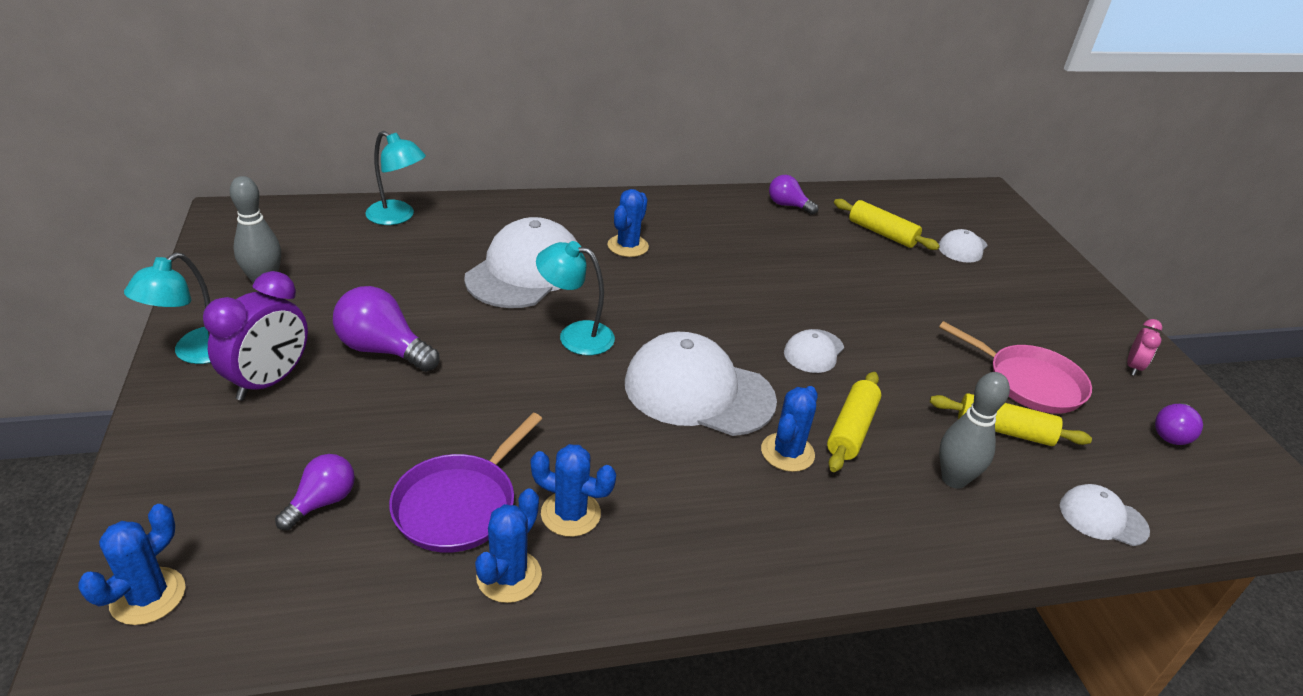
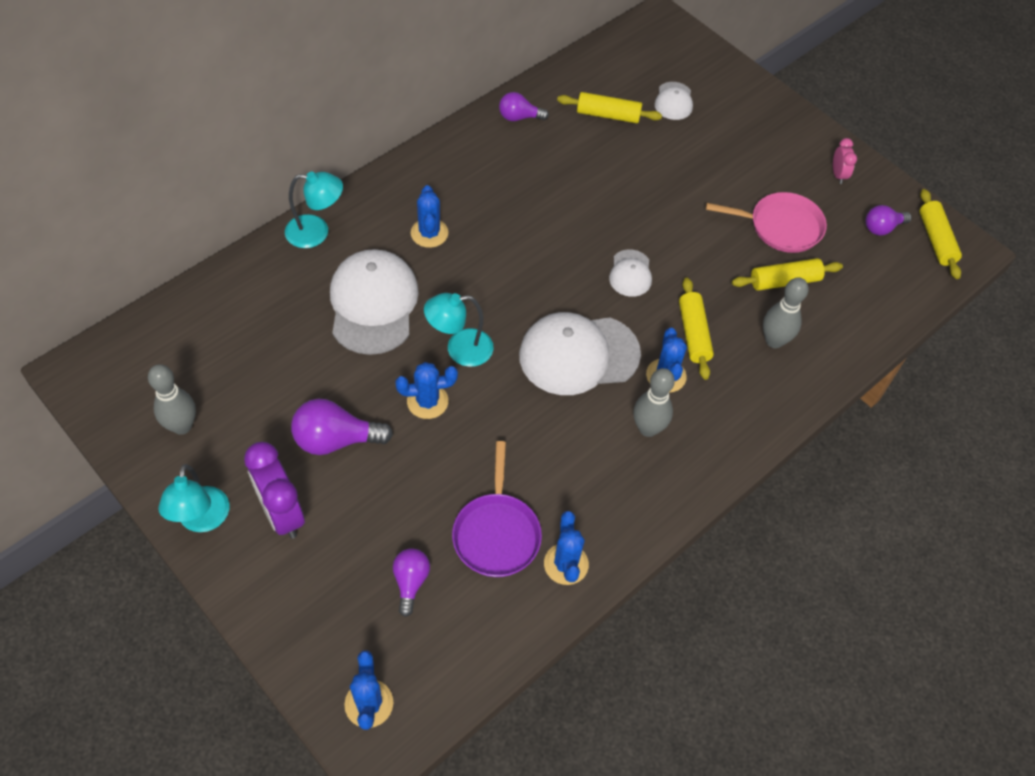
camera: 30 degrees left, 20 degrees up
(269, 381) = (282, 513): purple clock -> purple clock turned 150 degrees clockwise
(398, 217) = (220, 298): turquoise lamp -> turquoise lamp (316, 232)
(570, 514) = (568, 500): blue cactus -> blue cactus (427, 401)
(726, 491) = (648, 428): none -> grey bowling pin
(1102, 518) = (869, 324): white cap -> none
(1171, 434) = (882, 228): purple light bulb -> purple light bulb turned 60 degrees clockwise
(1248, 474) = (936, 239): none -> yellow rolling pin

